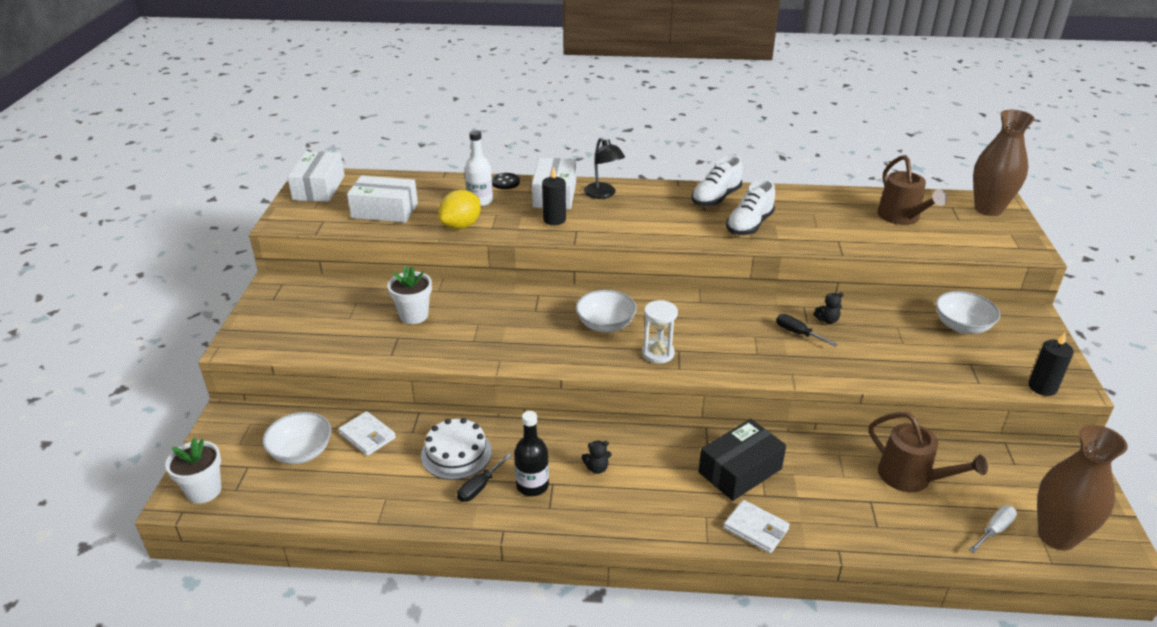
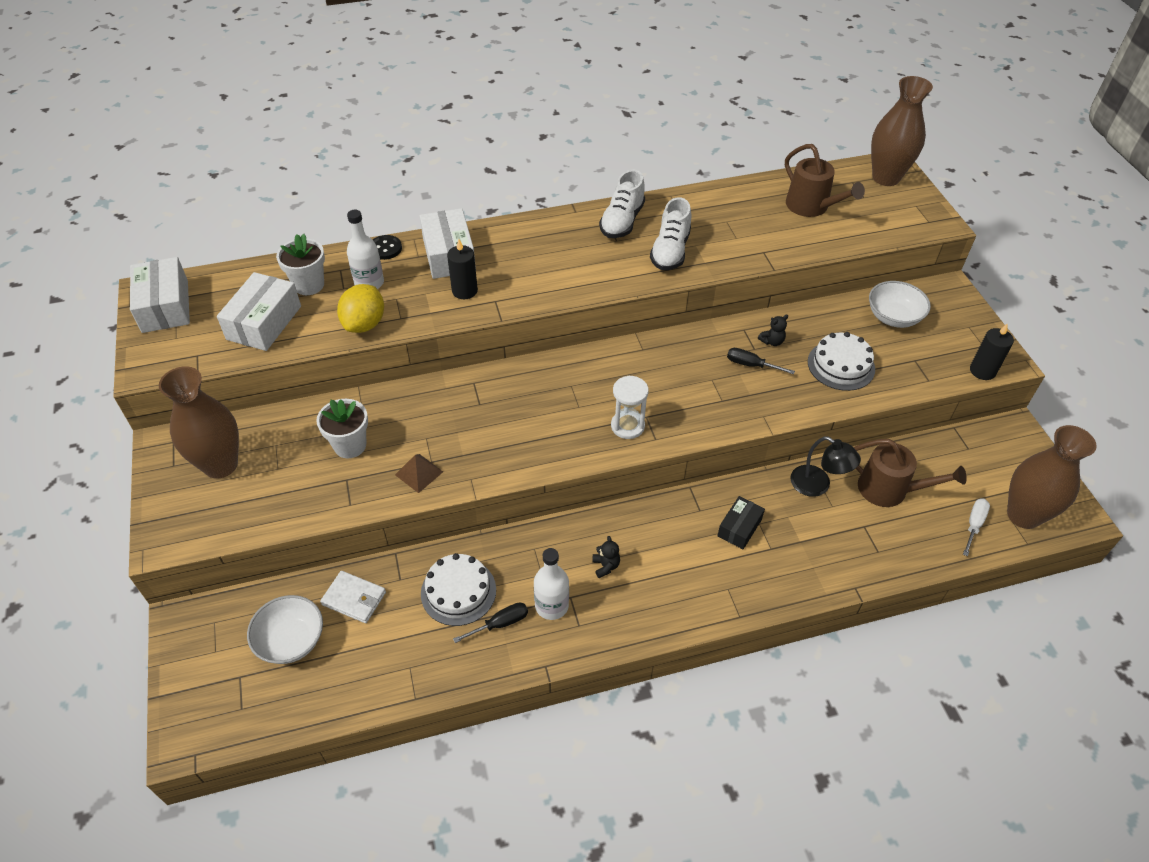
camera: 20 degrees left, 15 degrees up
(204, 491) = (206, 721): white flower pot -> white flower pot (309, 285)
(307, 306) = (220, 465): none -> brown vase
(384, 211) = (264, 323): white box -> white box turned 60 degrees counterclockwise
(458, 346) = (419, 473): none -> brown pyramid
(479, 487) = (500, 624): black screwdriver -> black screwdriver turned 135 degrees counterclockwise
(532, 485) = (551, 605): black bottle -> white bottle
(597, 468) = (606, 566): black teddy bear -> black teddy bear turned 75 degrees counterclockwise
(603, 194) = (501, 242): black lamp -> black lamp (817, 485)
(605, 325) = (560, 404): white bowl -> none
(740, 470) = (739, 528): black box -> black box, size x0.60
(756, 529) = (777, 588): white wallet -> none
(889, 352) = (841, 365): none -> white cake

